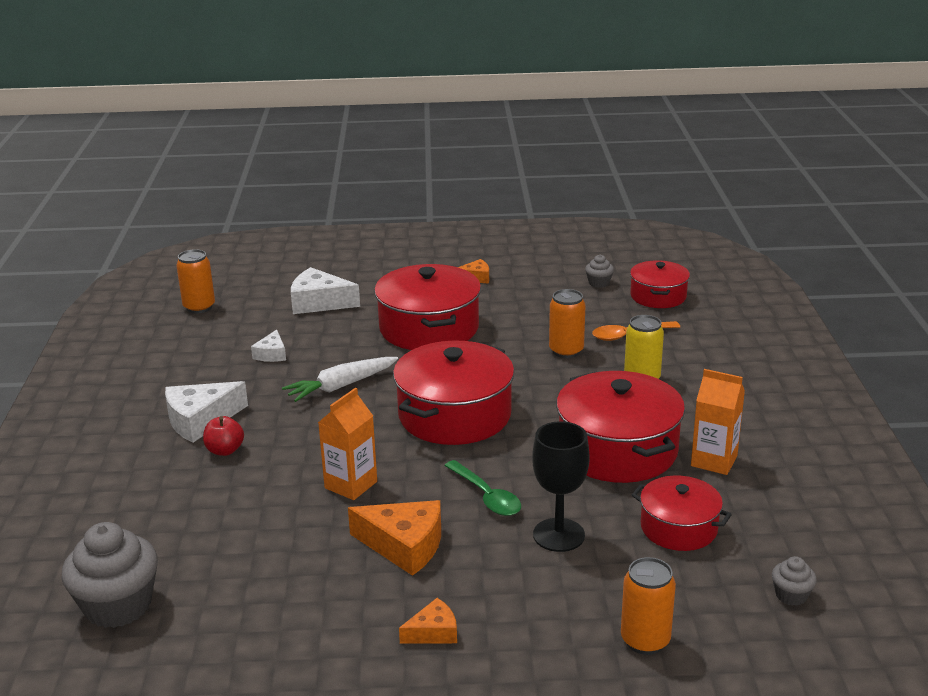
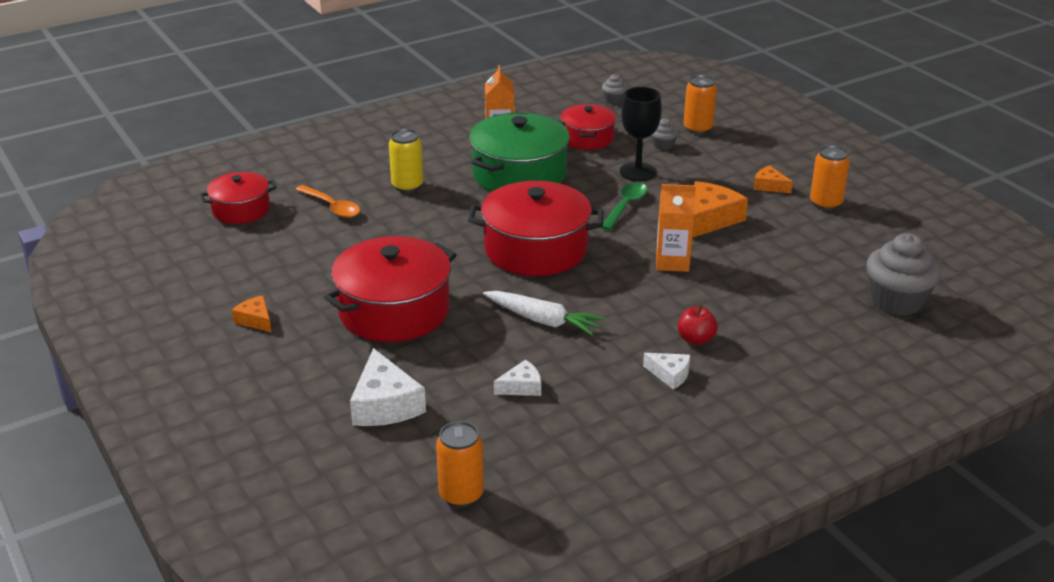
camera: 120 degrees left, 5 degrees up
(200, 420) = (670, 374): white cheese -> white cheese, size x0.56
(404, 545) = (710, 219): orange cheese -> orange cheese turned 45 degrees clockwise
(566, 351) = (385, 228): orange can -> orange can (825, 203)
(599, 283) = (227, 245): grey cupcake -> grey cupcake (663, 145)
(617, 450) = (519, 174): red pot -> green pot

